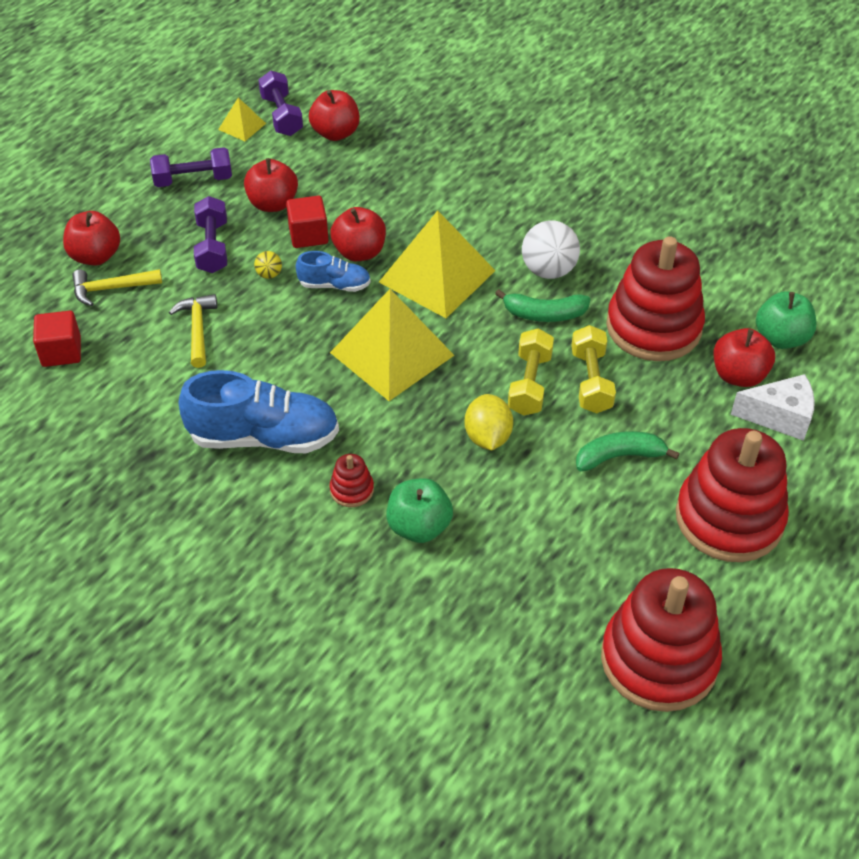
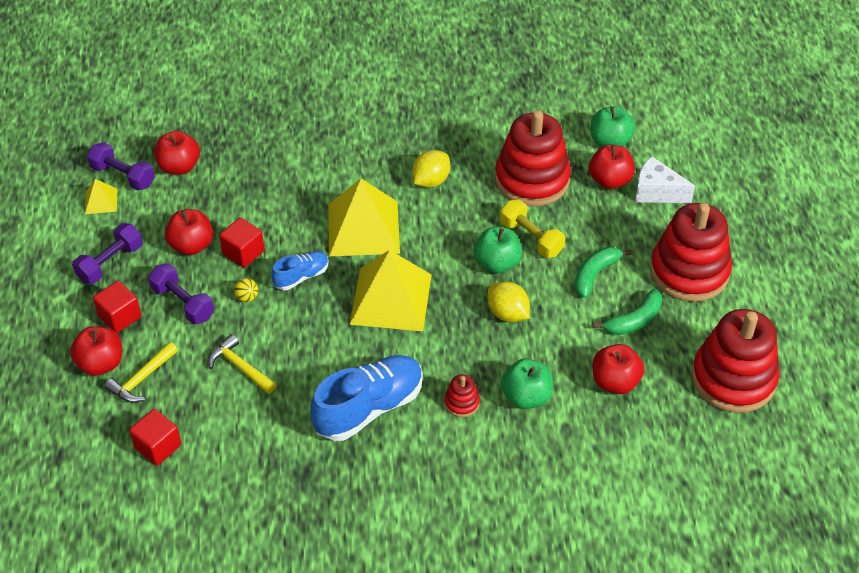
camera: 40 degrees left, 0 degrees up
(152, 228) = (120, 317): none -> red cube
(359, 252) = (293, 243): red apple -> red apple (615, 382)
(530, 384) = (497, 263): yellow dumbbell -> green apple
(544, 314) = (458, 212): green banana -> green banana (634, 320)
(548, 270) = (431, 181): white ball -> yellow lemon
(779, 417) = (656, 192): white cheese -> white cheese turned 120 degrees counterclockwise

